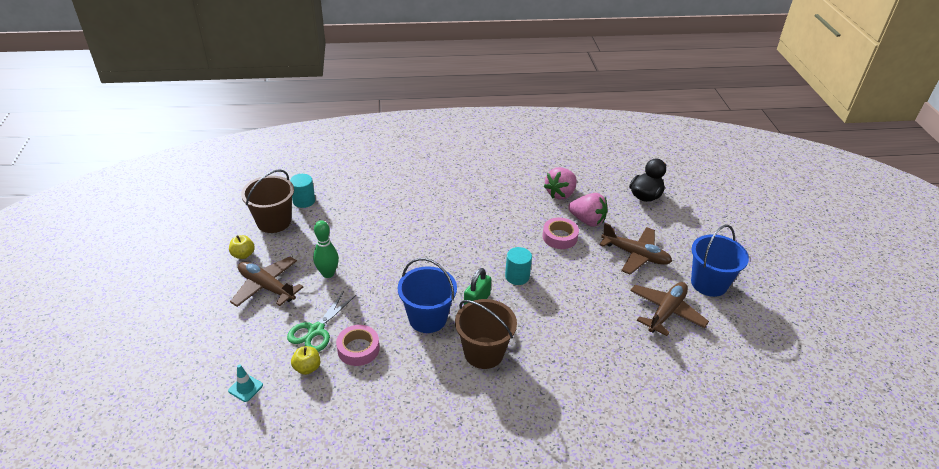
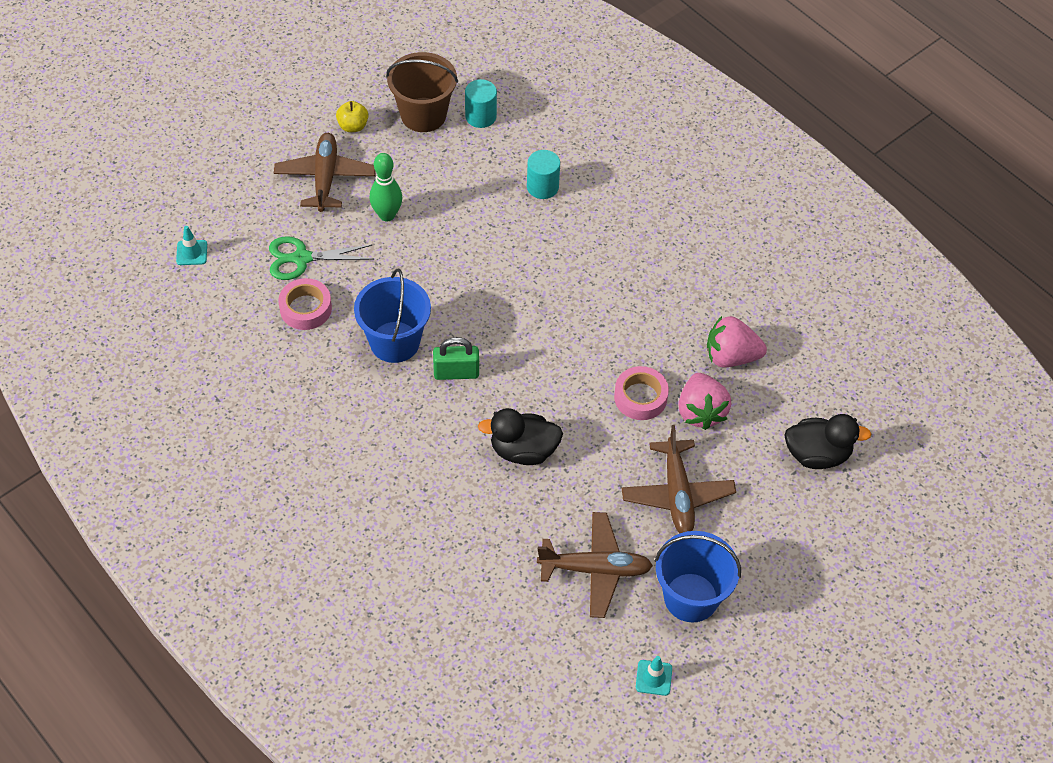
camera: 55 degrees right, 15 degrees up
(307, 368) = (250, 283): yellow apple -> none
(483, 353) = (386, 419): brown bucket -> none
(517, 276) = (530, 389): turquoise cylinder -> turquoise cylinder (542, 187)
(559, 301) = (523, 450): none -> black duck
(757, 325) = (653, 678): none -> turquoise traffic cone

